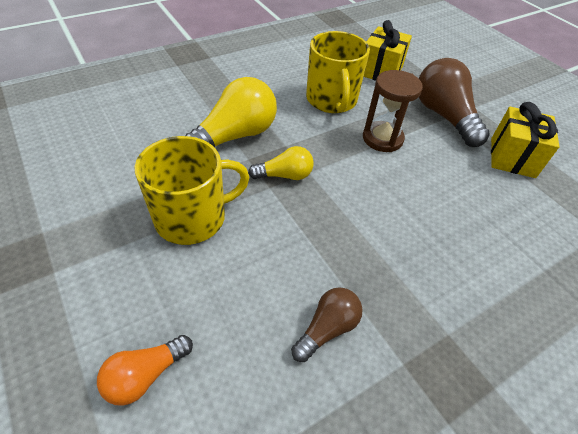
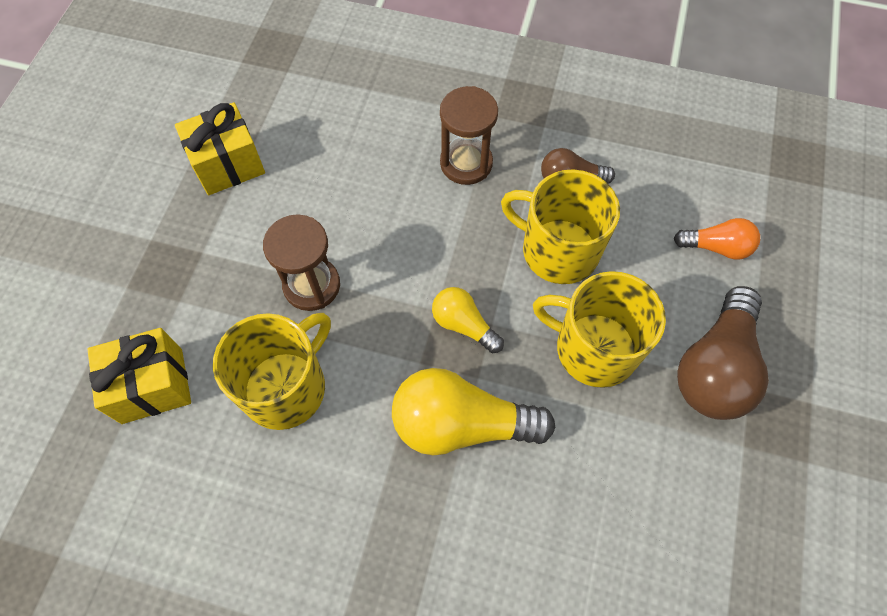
camera: 130 degrees left, 15 degrees up
(276, 261) = (558, 250): none -> yellow mug
(410, 271) = (466, 163): none -> brown hourglass
(444, 116) = (204, 257): brown light bulb -> brown light bulb (715, 367)

